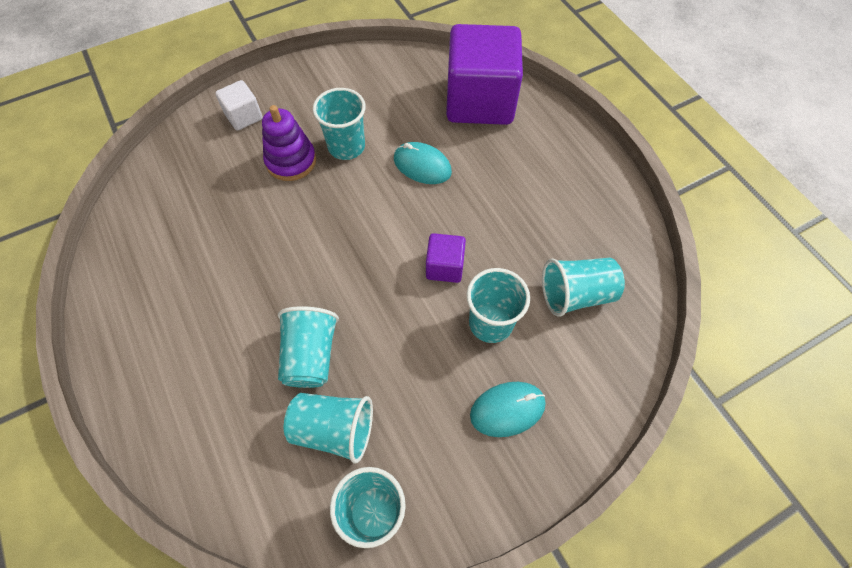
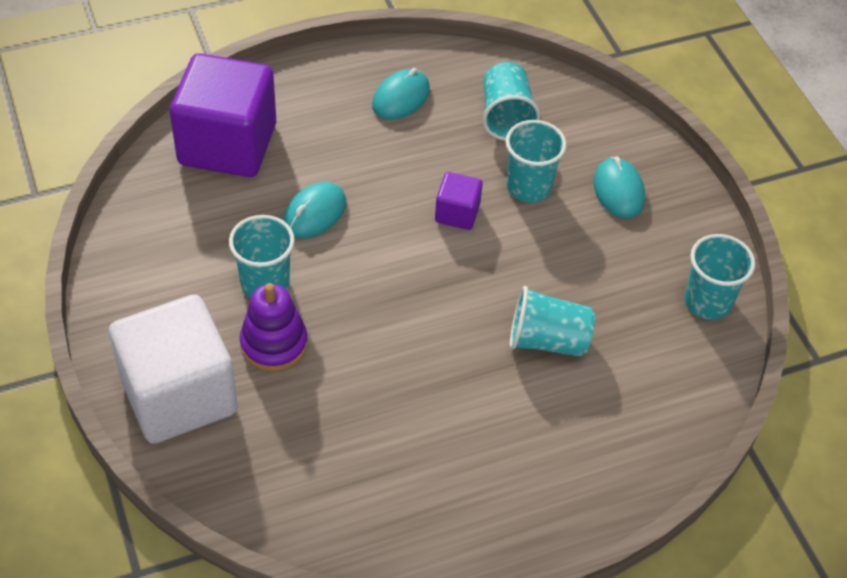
camera: 85 degrees left, 10 degrees down
(244, 116) = (179, 395): white cube -> white cube, size x2.20
(334, 430) = (629, 326): turquoise cup -> none
(570, 206) = (401, 98): none -> turquoise mouse

